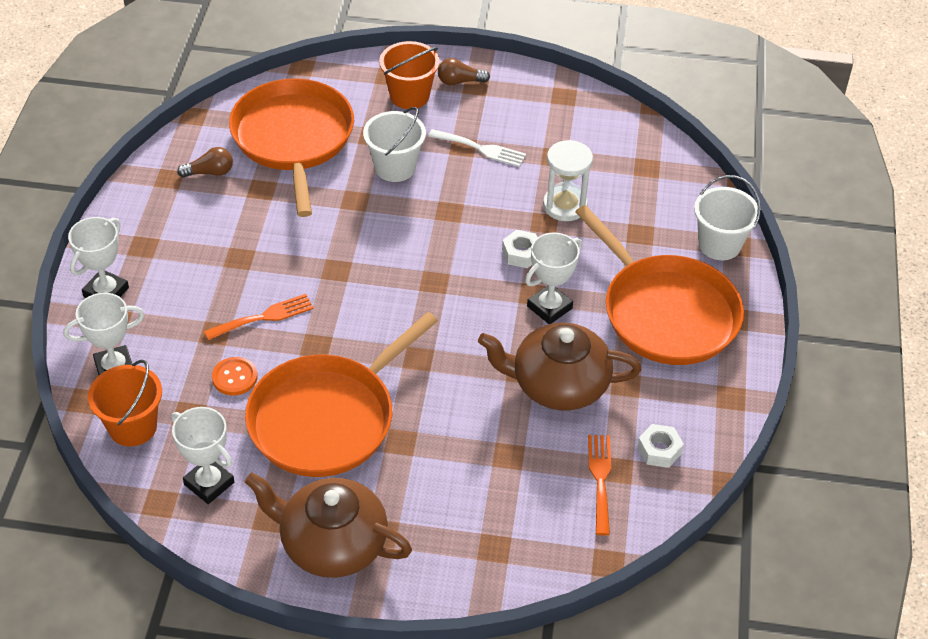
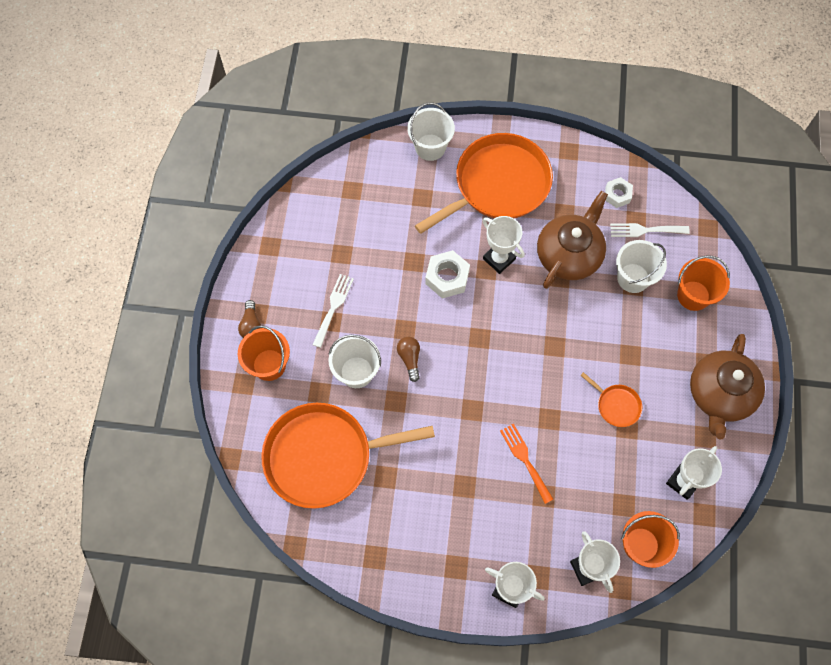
camera: 90 degrees left, 20 degrees up
(210, 172) = (367, 522): brown light bulb -> brown light bulb (410, 359)
(234, 377) = (586, 475): orange button -> none
(327, 418) = (616, 405): orange pan -> orange pan, size x0.42
(491, 529) = (693, 295): none -> orange bucket
(520, 456) = (633, 278): none -> white bucket
(521, 253) = (447, 277): white nut -> white nut, size x1.53
(558, 384) = (569, 254): brown teapot -> brown teapot turned 150 degrees counterclockwise
(565, 205) = (395, 247): white hourglass -> none
(600, 479) = (645, 230): orange fork -> white fork

